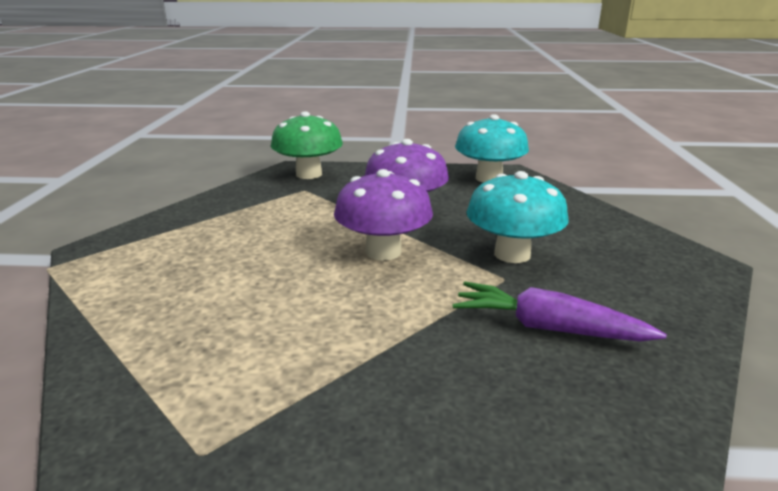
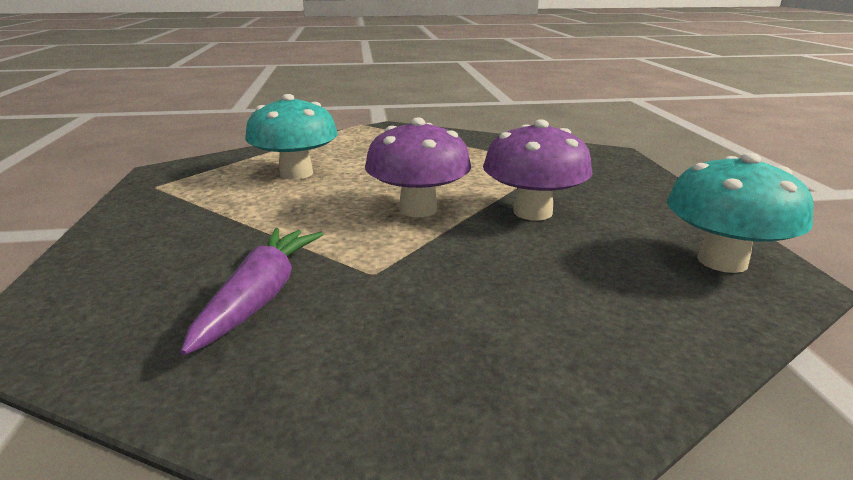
camera: 80 degrees right, 0 degrees up
(309, 174) = (599, 160): green mushroom -> none
(512, 254) = (439, 278): turquoise mushroom -> turquoise mushroom (296, 173)

